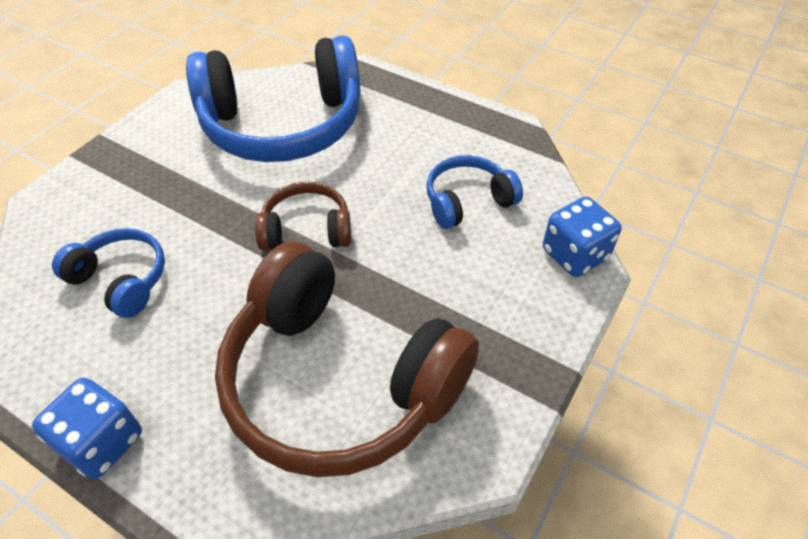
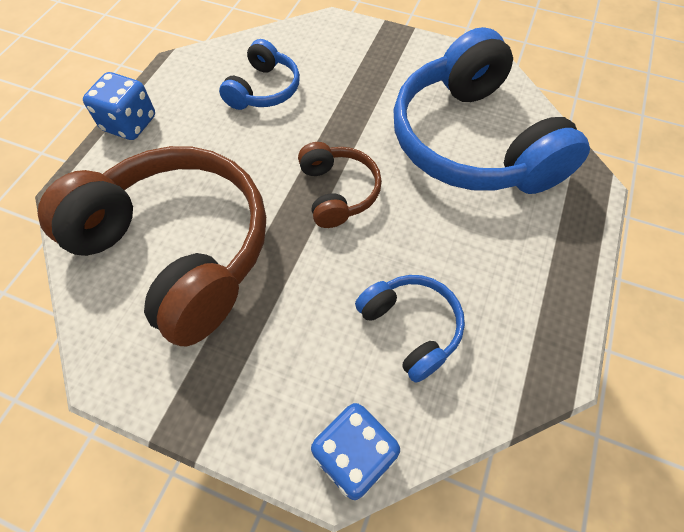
camera: 80 degrees right, 10 degrees up
(339, 381) = (178, 250): brown headphones -> brown headphones turned 105 degrees clockwise

